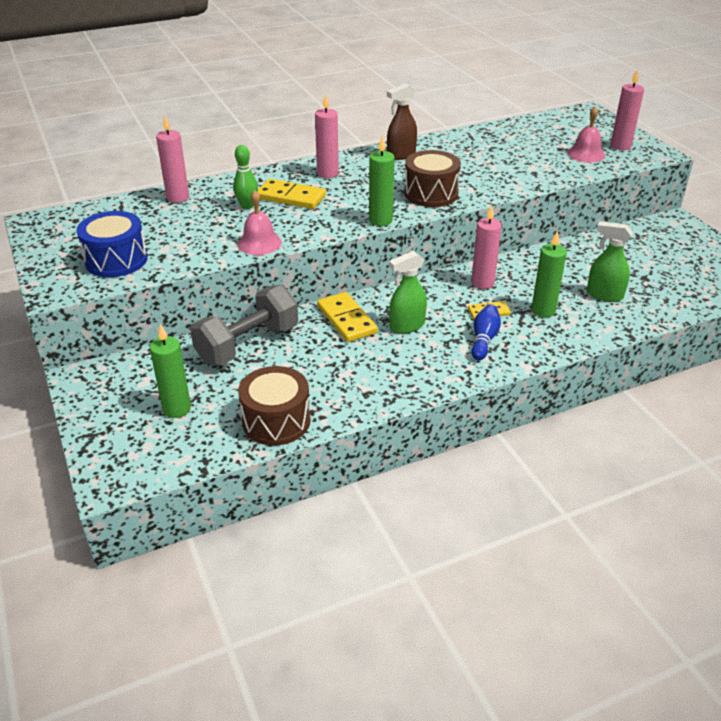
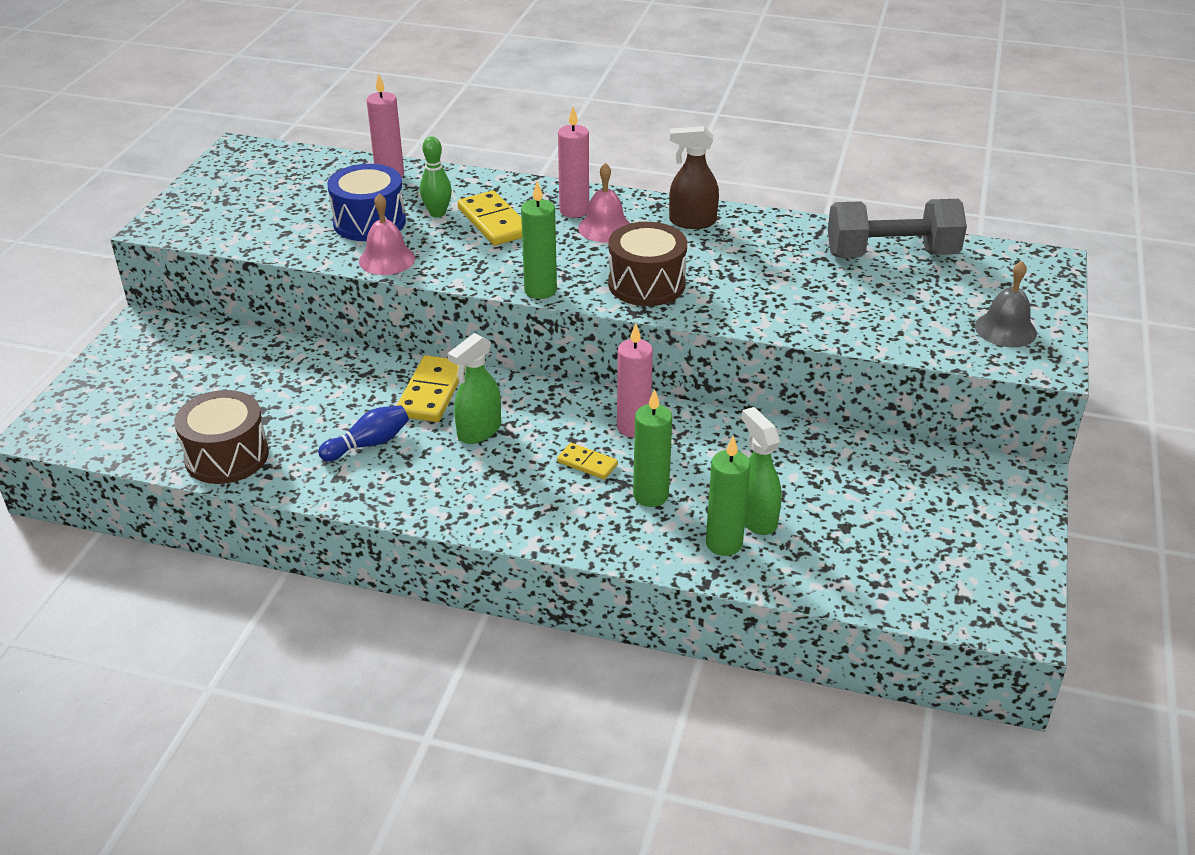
camera: 40 degrees right, 0 degrees up
(116, 260) = (245, 218): blue drum -> blue drum (369, 222)
(177, 409) = (170, 397): green candle -> green candle (724, 543)
(248, 344) = (309, 368): grey dumbbell -> grey dumbbell (891, 255)
(406, 326) = (479, 431): green spray bottle -> green spray bottle turned 60 degrees counterclockwise
(484, 339) = (533, 490): blue bowling pin -> blue bowling pin (368, 444)
(586, 154) = (934, 319): pink bell -> pink bell (605, 228)
(620, 146) = (1005, 329): pink candle -> grey bell

